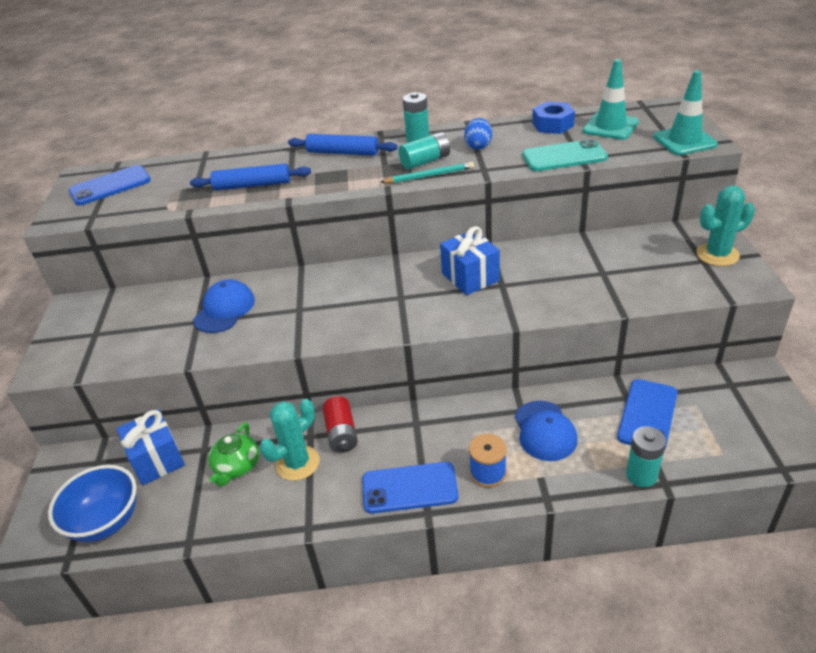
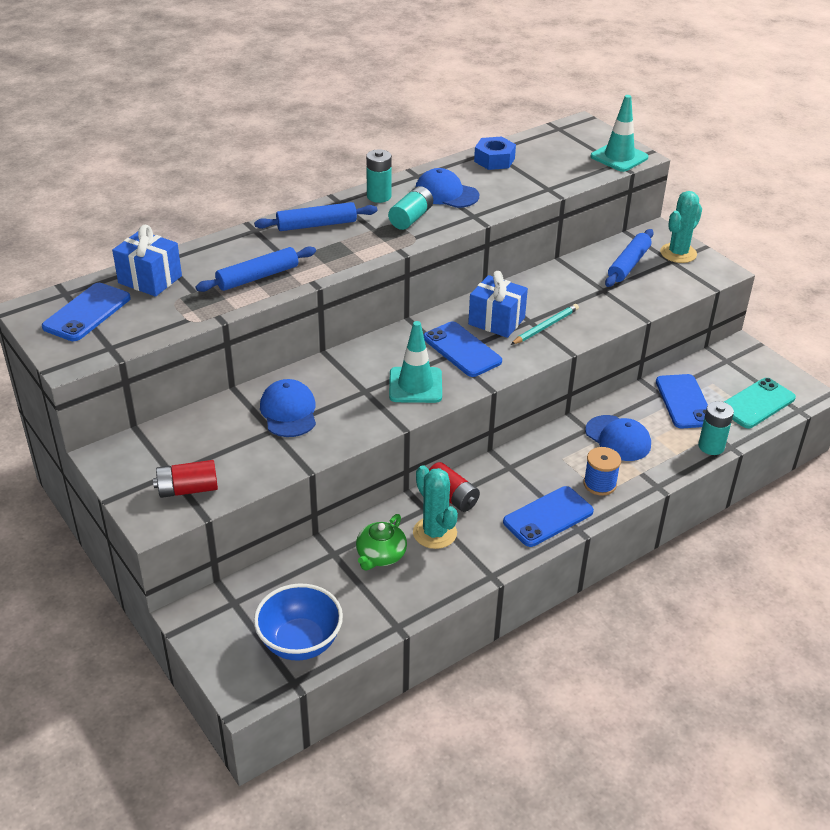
camera: 35 degrees left, 0 degrees up
(91, 351) = (187, 489): none -> red battery
(157, 459) = (295, 578): blue gift -> blue gift (150, 279)
(236, 466) = (380, 555): green teapot -> green teapot turned 45 degrees clockwise
(297, 463) = (434, 533): turquoise cactus -> turquoise cactus turned 45 degrees counterclockwise
(415, 295) = (462, 350): none -> blue phone
(429, 176) = (429, 232): turquoise pencil -> turquoise pencil (545, 327)
(478, 146) = (446, 193): blue egg -> blue cap
(564, 156) = (533, 190): turquoise phone -> turquoise phone (757, 404)
(610, 127) = (547, 154): turquoise traffic cone -> turquoise traffic cone (415, 385)
(651, 254) = (628, 264): none -> blue rolling pin

